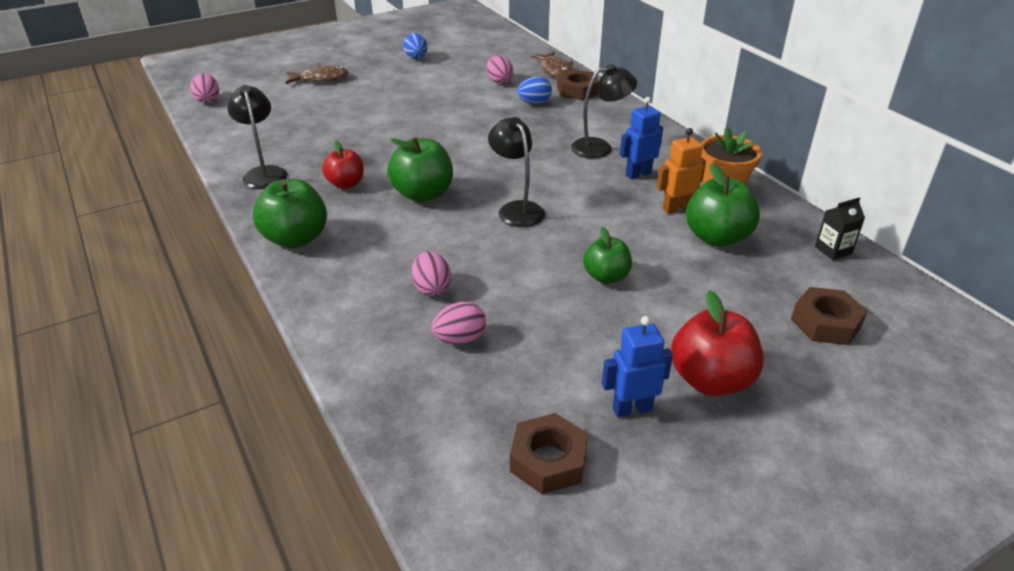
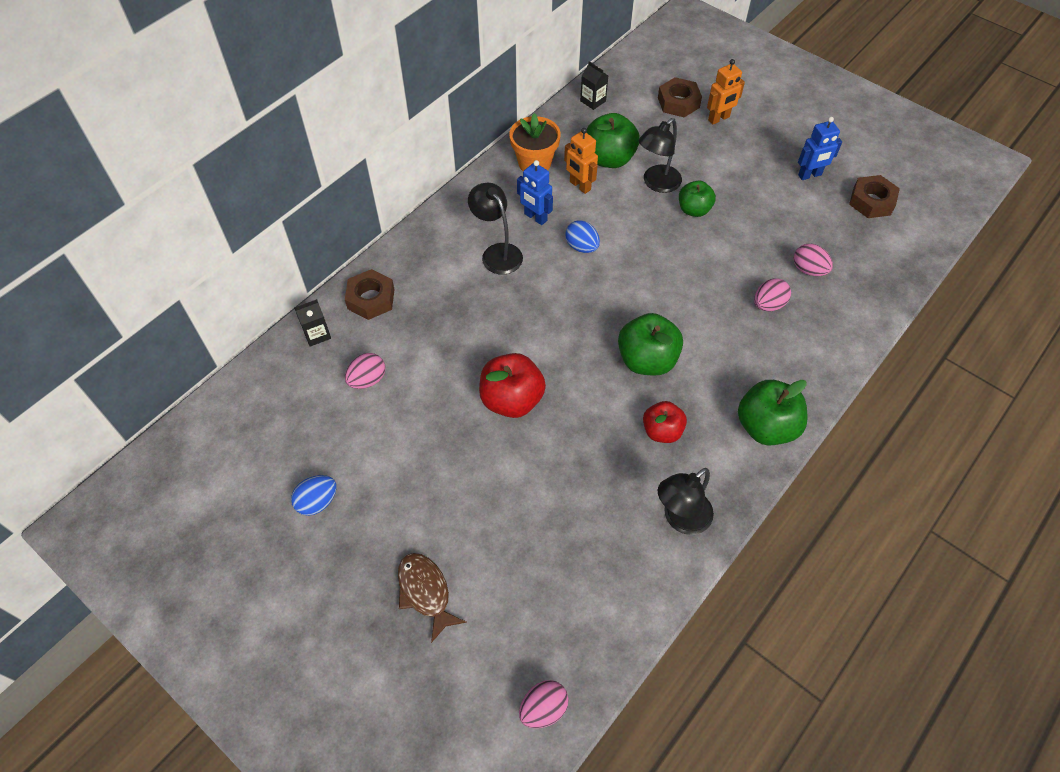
camera: 110 degrees left, 20 degrees up
(516, 209) = (634, 285): black lamp -> black lamp (657, 183)
(534, 103) = (416, 329): blue egg -> blue egg (582, 247)
(554, 70) = (317, 334): brown fish -> black carton
(632, 409) = (810, 175): blue robot -> blue robot turned 75 degrees counterclockwise
(710, 380) = (764, 146): red apple -> red apple (512, 400)
(783, 353) = (719, 119): none -> orange robot

